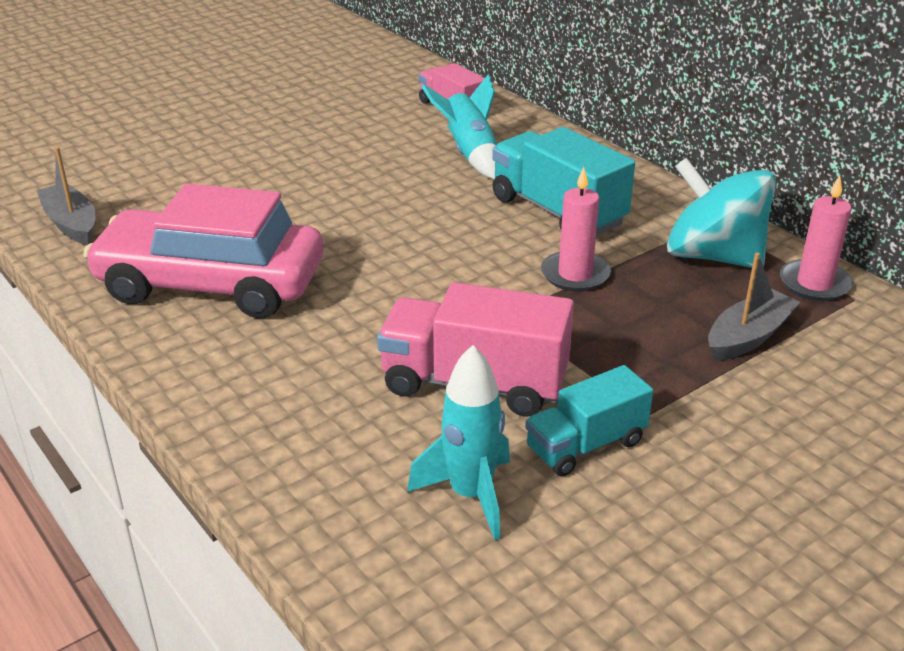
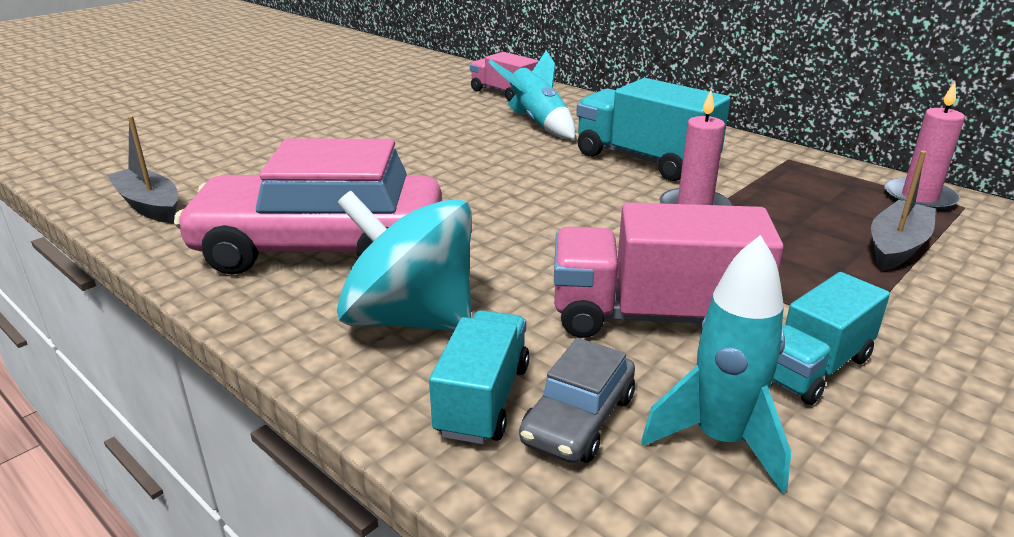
camera: 10 degrees left, 5 degrees down
(299, 440) = (483, 399): none -> turquoise truck
(367, 465) = (578, 419): none -> grey car
(713, 256) = (811, 184): turquoise spinning top -> turquoise spinning top (410, 318)

